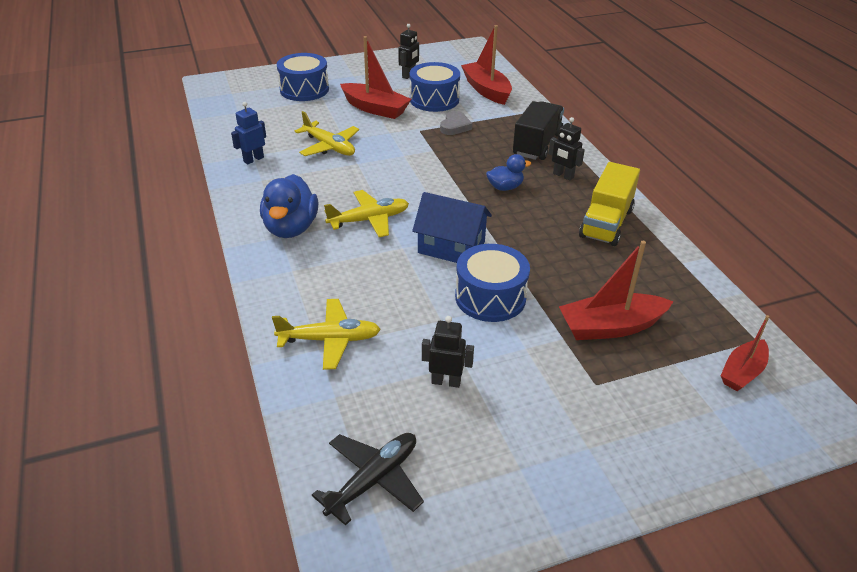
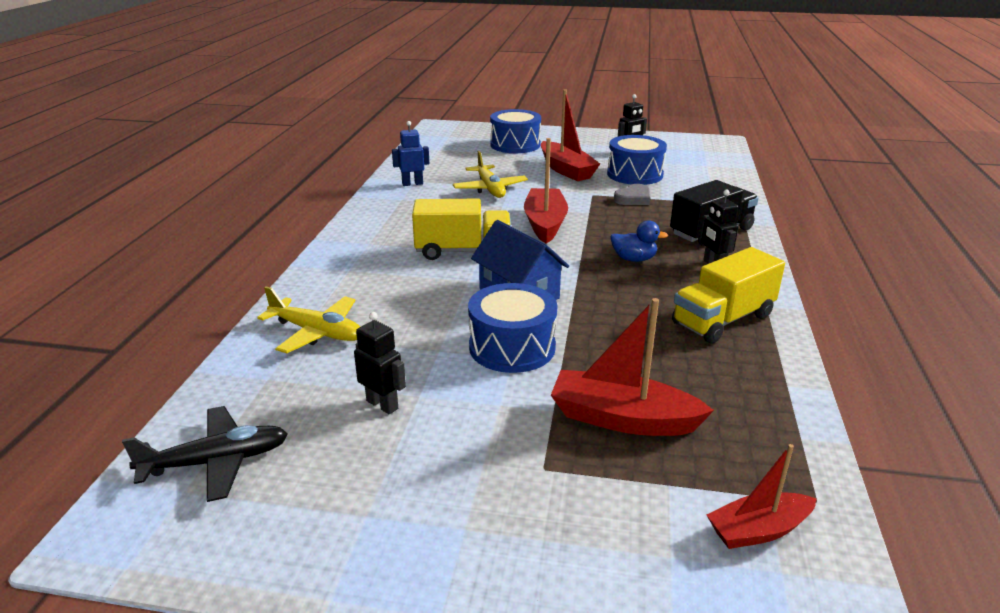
camera: 30 degrees right, 10 degrees down
(291, 228) = (385, 239): blue duck -> none
(369, 220) = (463, 251): yellow plane -> yellow truck
(486, 90) = (701, 177): red boat -> red boat (545, 224)

